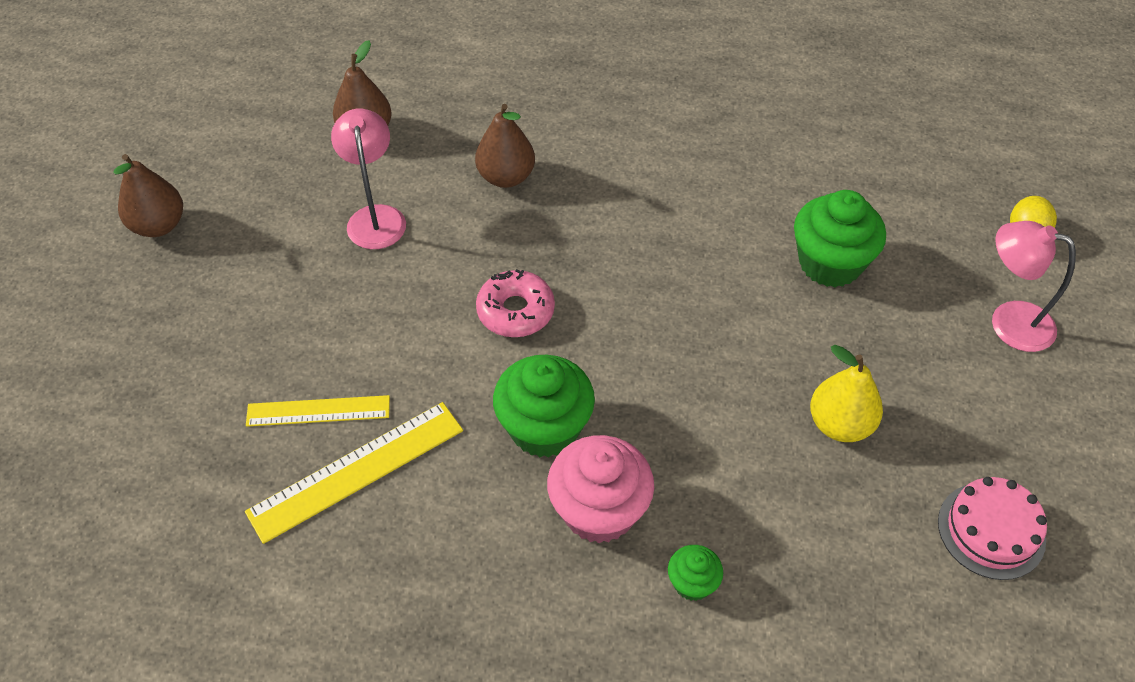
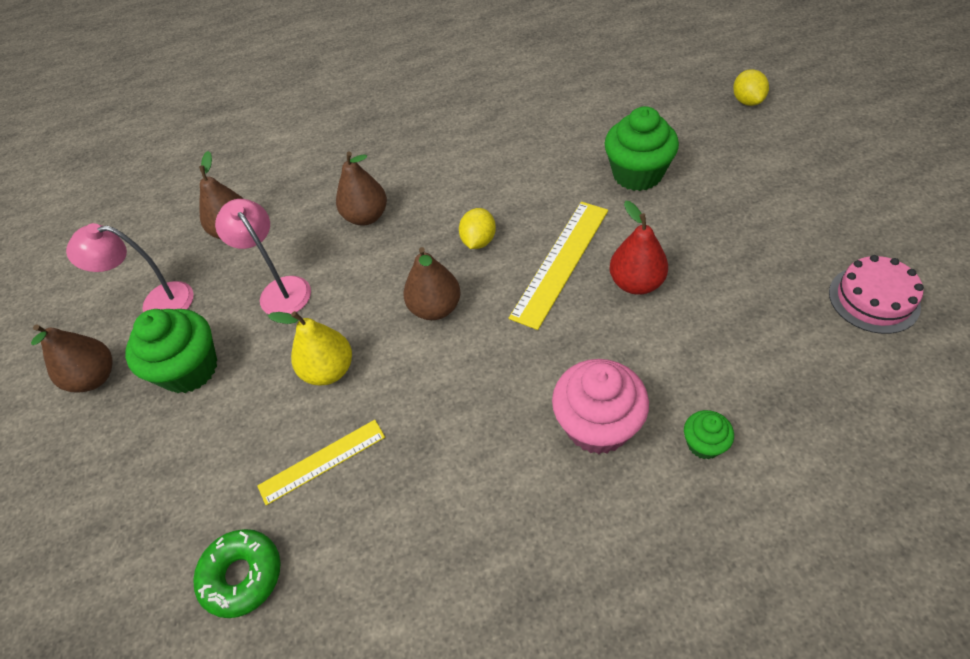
camera: 20 degrees left, 0 degrees up
(192, 479) = (242, 576): none -> green donut
(356, 470) = (384, 493): yellow ruler -> yellow ruler (560, 262)
(515, 311) = (435, 308): pink donut -> brown pear
(544, 428) = (514, 384): green cupcake -> green cupcake (189, 369)
(605, 259) = (478, 241): none -> yellow lemon
(741, 385) = (636, 283): none -> red pear
(840, 424) = (722, 277): yellow pear -> yellow pear (329, 370)
(1008, 321) = (779, 159): pink lamp -> pink lamp (157, 303)

